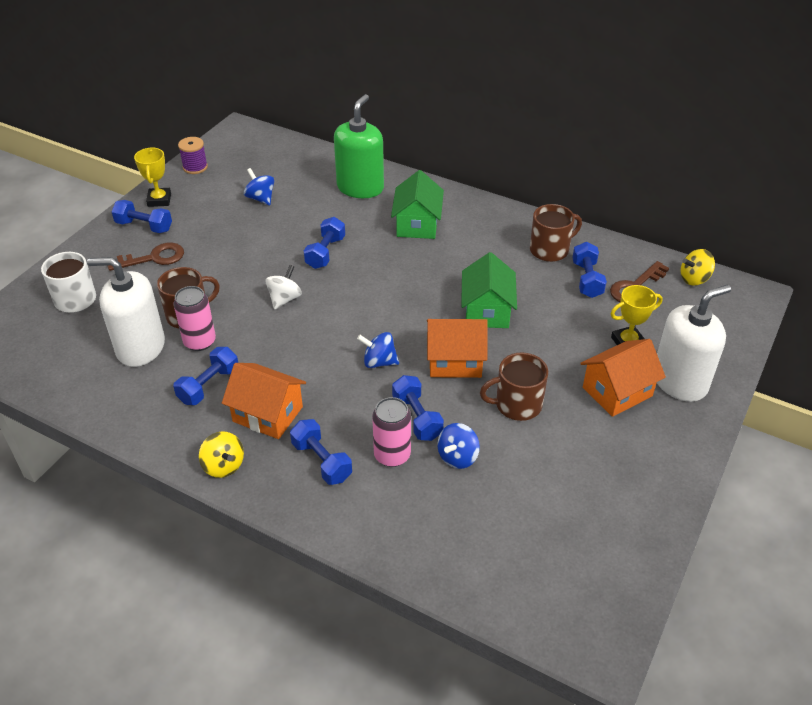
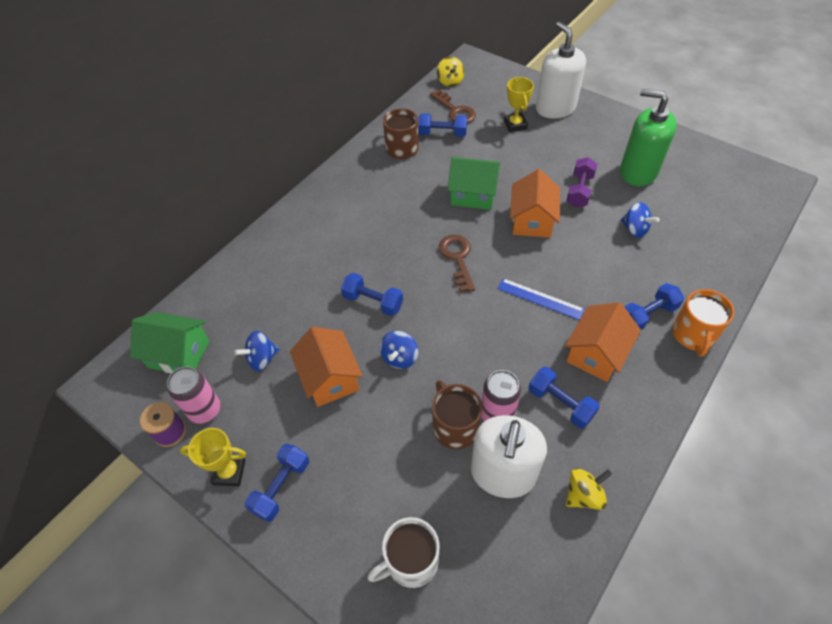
camera: 80 degrees left, 10 degrees up
(153, 258) = (348, 471): brown key -> brown key (457, 258)
(223, 466) = (660, 388): yellow spinning top -> yellow spinning top (584, 495)
(284, 299) = (439, 338): white spinning top -> none
(295, 502) = (693, 335): none -> orange mug
(338, 369) = (540, 299): none -> blue ruler
(360, 188) = (271, 268): green soap dispenser -> green soap dispenser (638, 172)
(379, 362) = (531, 269): blue spinning top -> blue spinning top (399, 358)
(392, 455) = (636, 268): pink can -> pink can (205, 410)
(417, 224) = (345, 228): green house -> green house (179, 354)
(417, 417) = (595, 250): blue dumbbell -> none
(517, 405) = (579, 191): brown mug -> purple dumbbell
(617, 392) = (565, 138): orange house -> orange house (330, 378)

